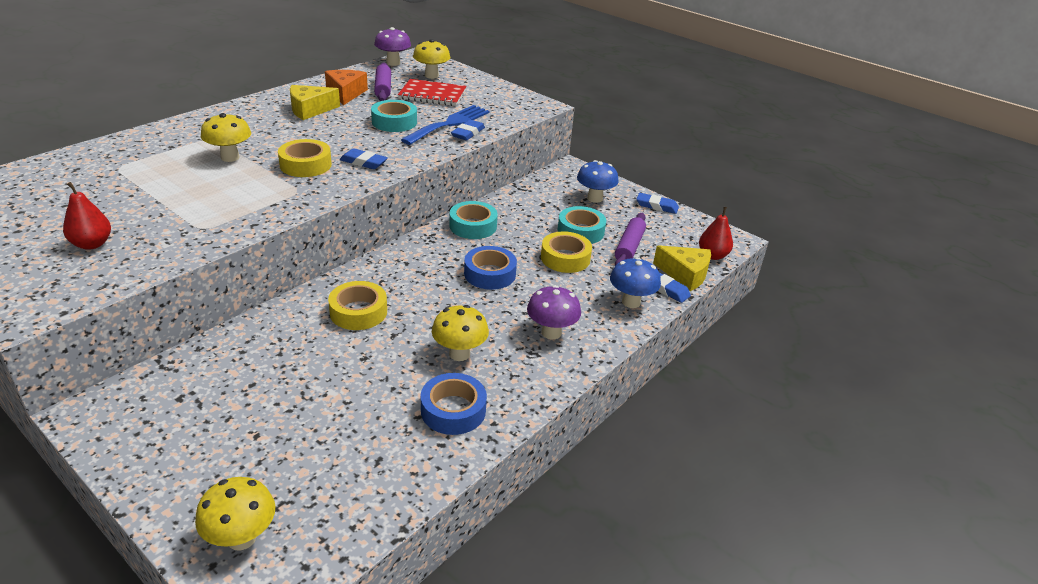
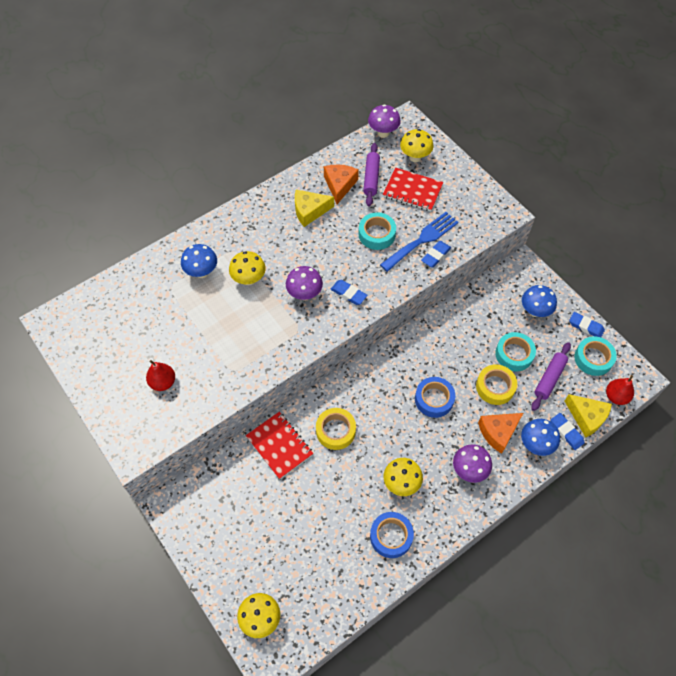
camera: 15 degrees right, 25 degrees up
(164, 155) = (202, 272): none -> blue mushroom
(275, 333) = (279, 445): none -> red notebook
(305, 165) = (304, 294): yellow tape -> purple mushroom
(473, 226) = (428, 339): turquoise tape -> turquoise tape (593, 358)
(580, 296) = (498, 432): none -> orange cheese

